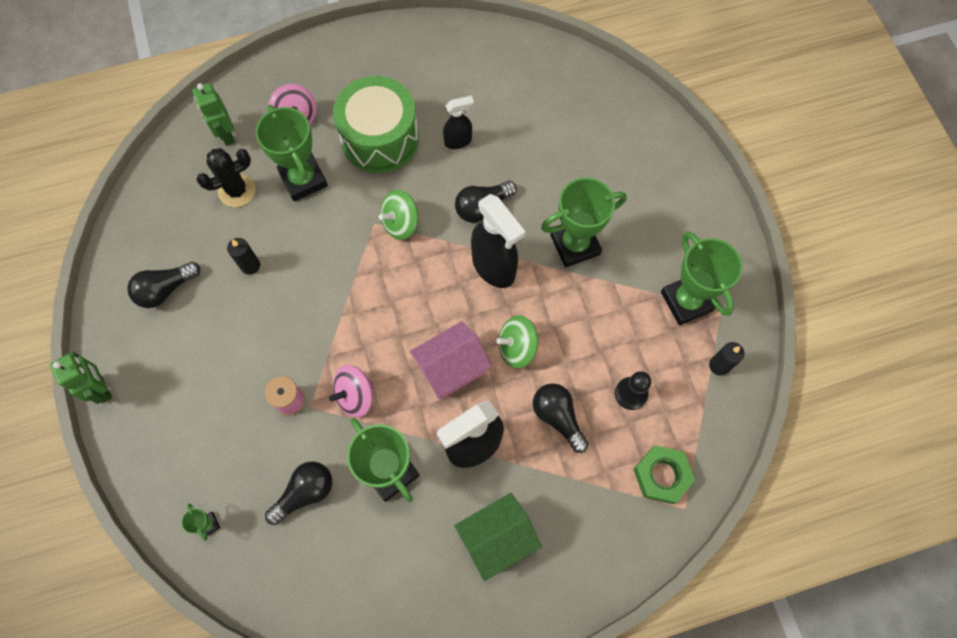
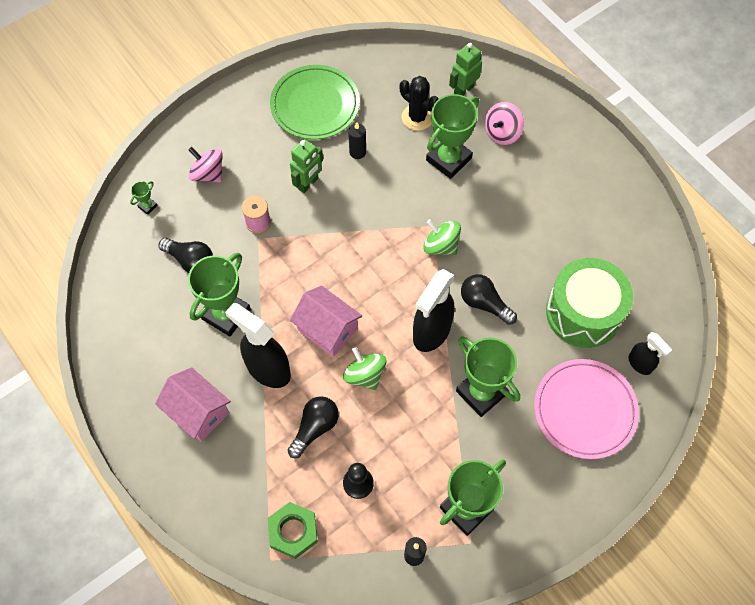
camera: 70 degrees right, 5 degrees down
(102, 389) = (224, 98): green robot -> green robot (308, 183)
(166, 289) = (315, 105): black light bulb -> green plate
(355, 396) = (278, 267): pink spinning top -> pink spinning top (208, 174)
(380, 138) = (513, 201): green drum -> green drum (583, 312)
(458, 141) = (540, 262): black spray bottle -> black spray bottle (640, 364)
(497, 538) = (198, 412): green house -> pink house
(623, 163) = (584, 410): none -> pink plate

